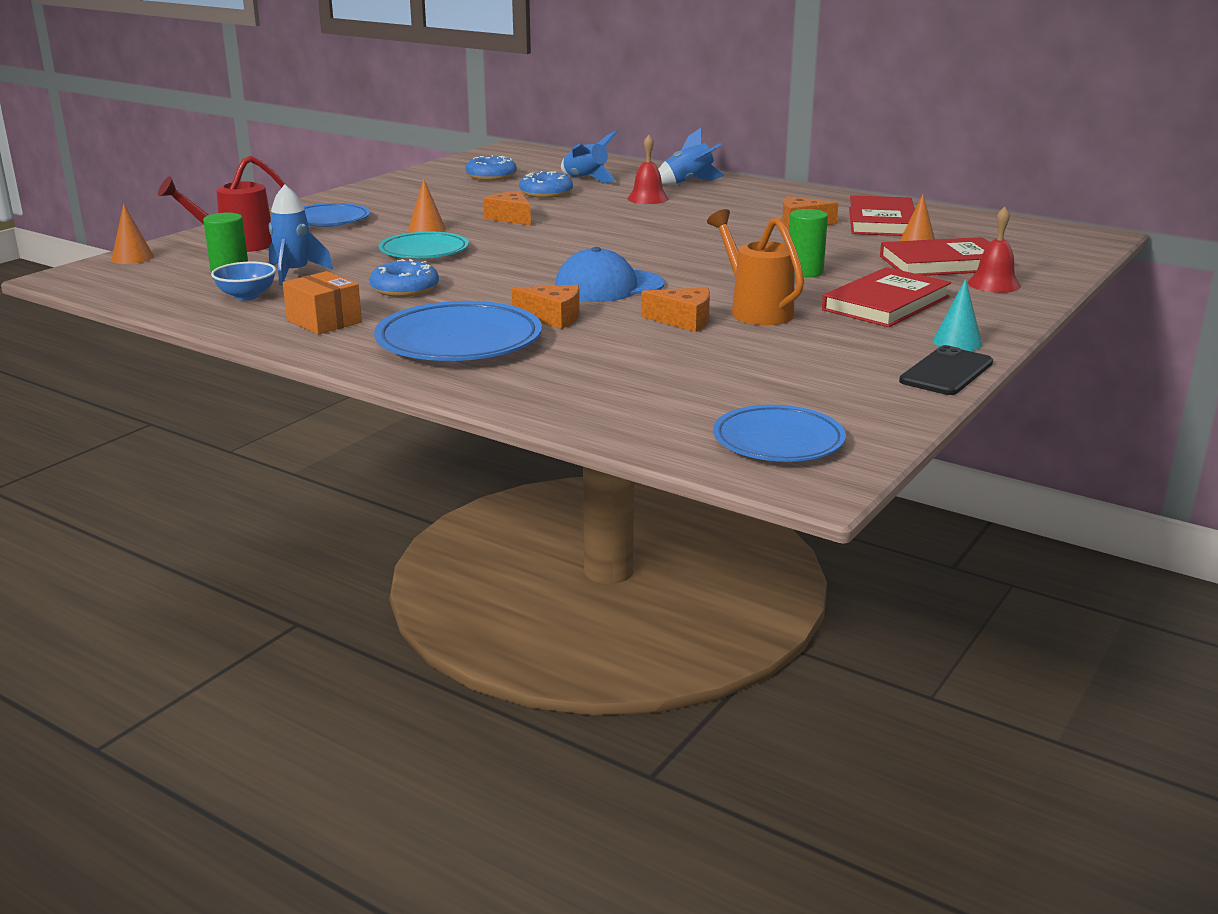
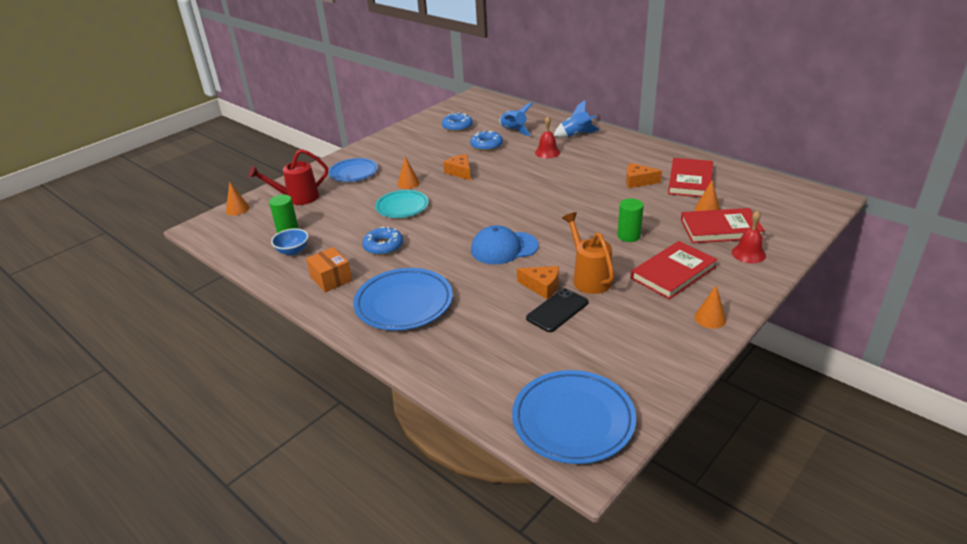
camera: 10 degrees right, 10 degrees up
(294, 273) = (324, 228): blue rocket -> none
(553, 317) = (464, 280): orange cheese -> none
(778, 441) = (573, 420): blue plate -> blue plate, size x1.52
(946, 372) = (696, 351): black phone -> black phone (557, 310)
(957, 342) = (710, 318): turquoise cone -> orange cone

